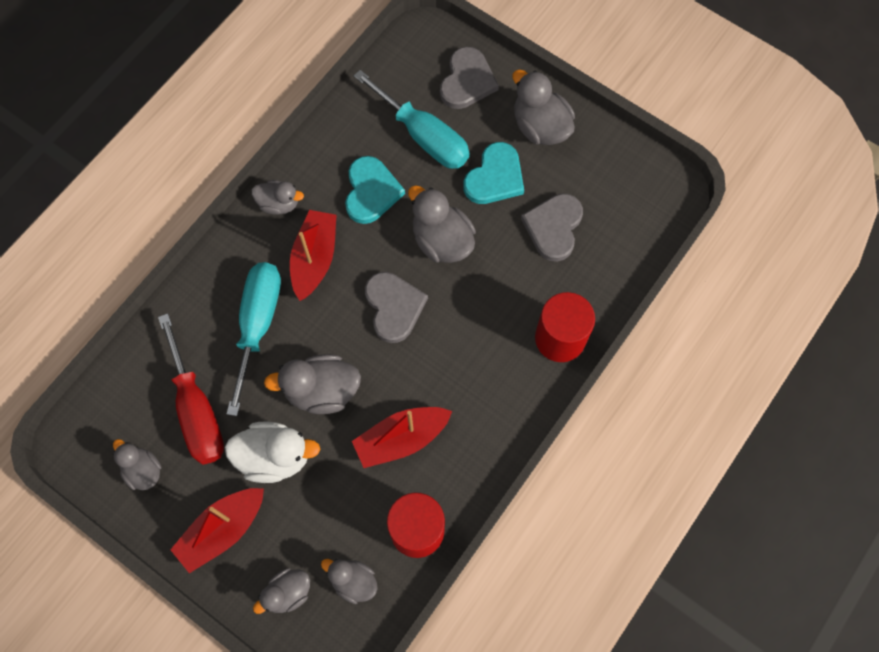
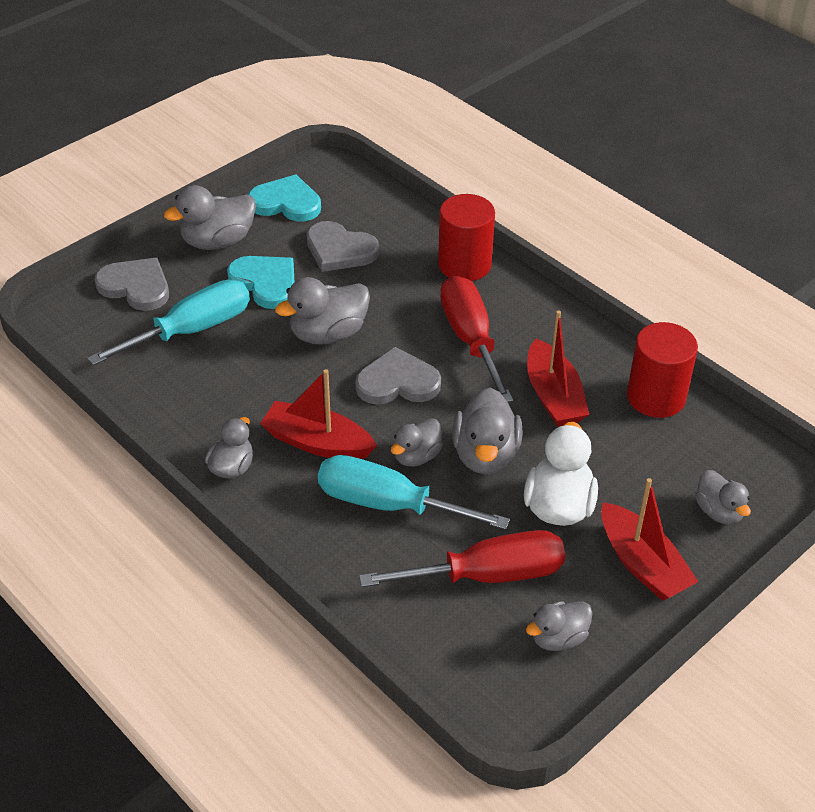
camera: 80 degrees left, 25 degrees down
(353, 581) = (708, 454): grey duck -> grey duck (417, 456)
(371, 192) = (246, 383): turquoise heart -> turquoise heart (286, 203)
(460, 358) = (471, 339): none -> red screwdriver

